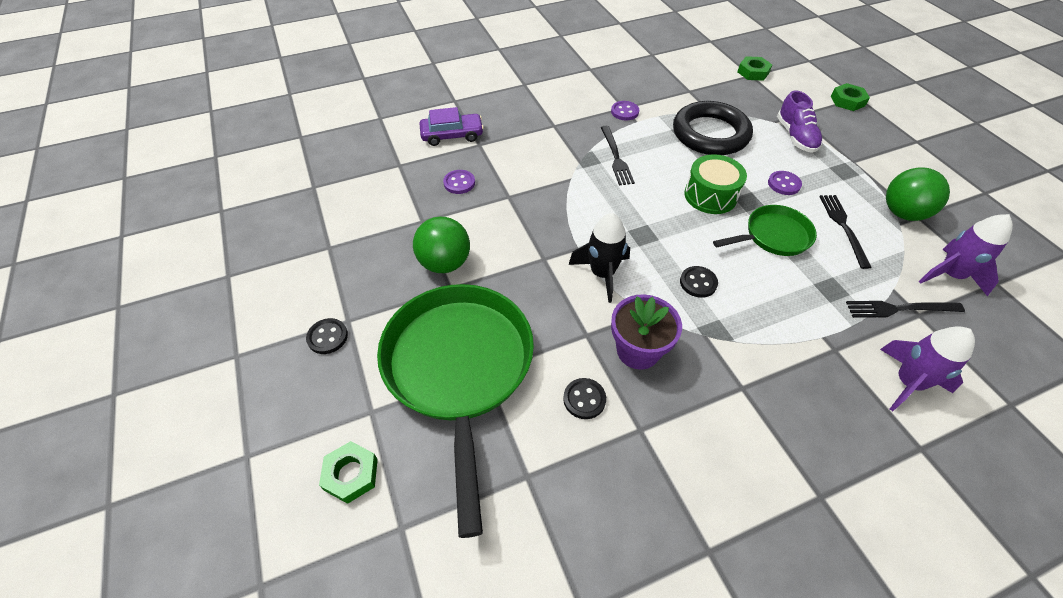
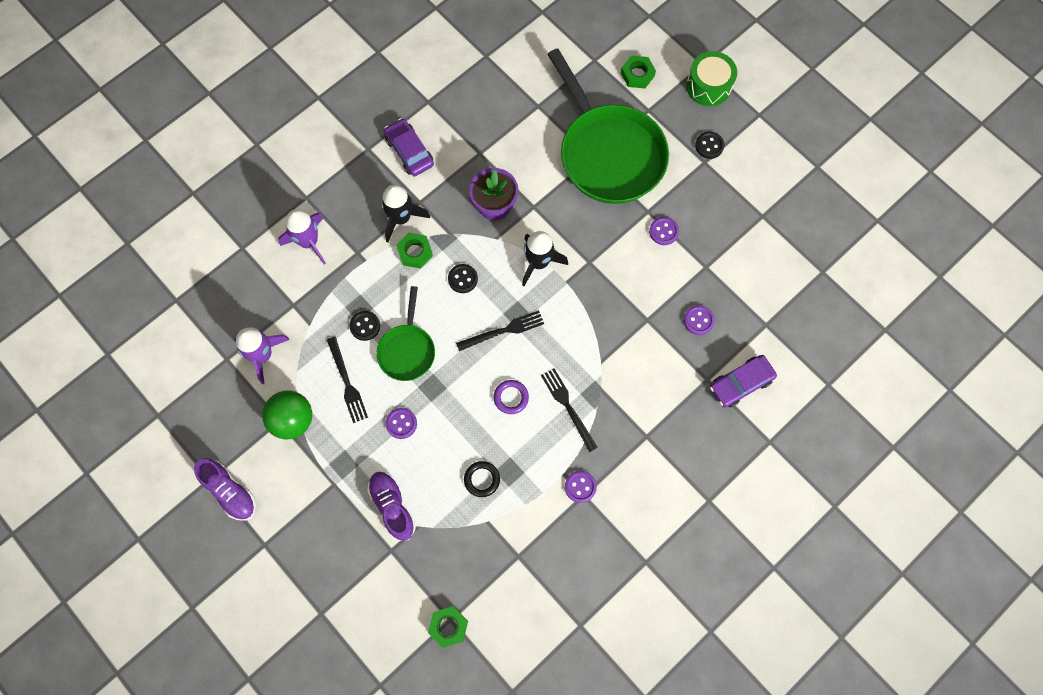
camera: 160 degrees right, 20 degrees up
(445, 263) = (663, 231): green ball -> purple button
(584, 399) = (520, 160): black button -> black button (365, 326)
(669, 176) = (511, 397): none -> purple ring
(710, 134) = (482, 479): black ring -> black ring, size x0.43
(710, 195) = (468, 383): green drum -> green drum (708, 86)
(751, 468) = (409, 151): none -> purple car
(771, 374) = (401, 218): none -> black rocket
(773, 236) = (407, 350): green pan -> green pan turned 45 degrees counterclockwise
(847, 101) = (334, 600): green nut -> green nut (415, 252)
(900, 309) = (307, 305): black fork -> black fork (503, 331)
(960, 179) = (230, 492): none -> purple shoe

